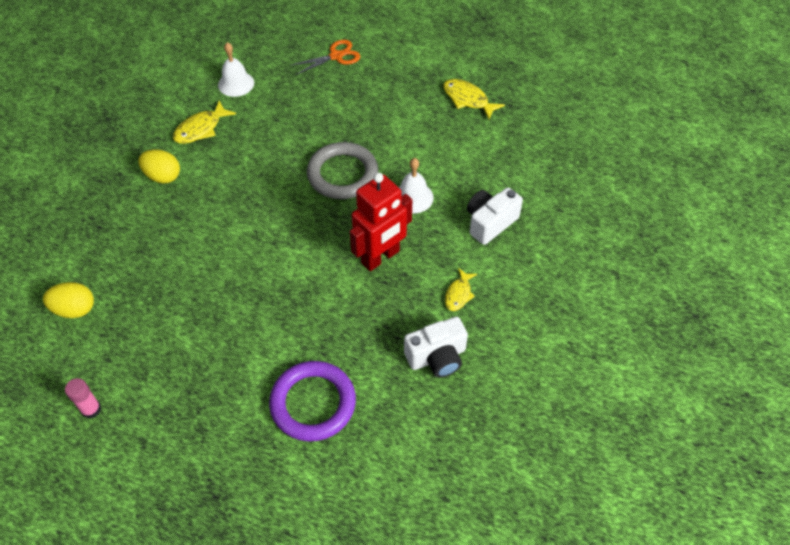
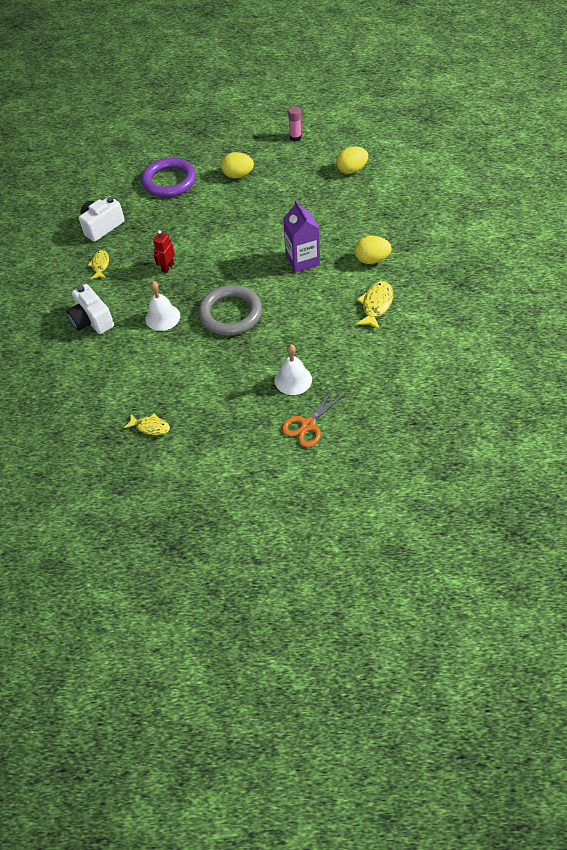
camera: 160 degrees right, 0 degrees up
(216, 369) = (238, 175): none -> yellow egg
(230, 205) = (302, 260): none -> purple carton
(236, 84) = (382, 356): white bell -> white bell (293, 379)
(380, 257) = (167, 267): red robot -> red robot, size x0.49
(467, 99) = (150, 427): yellow fish -> yellow fish, size x0.66
(490, 223) = (92, 320): white camera -> white camera turned 120 degrees clockwise

